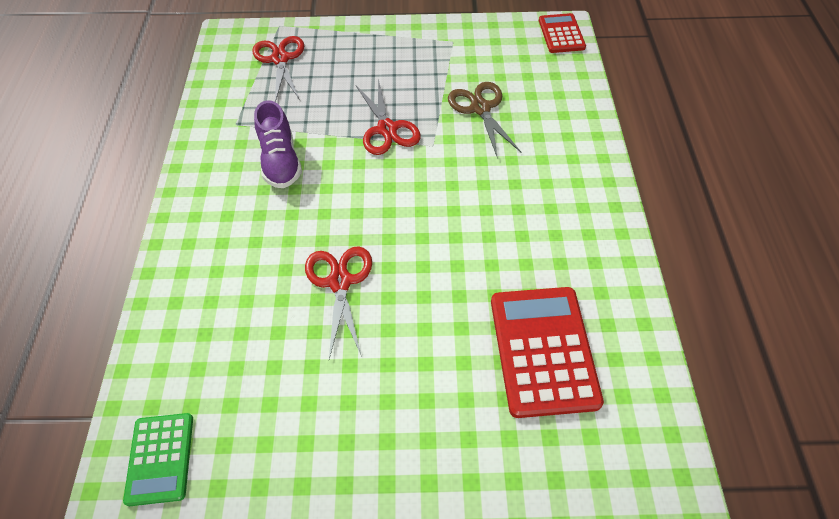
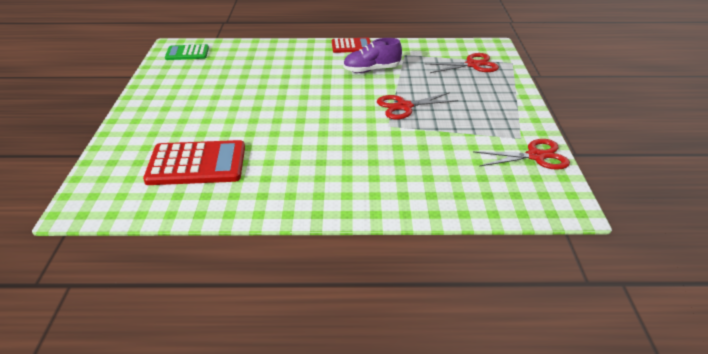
camera: 90 degrees right, 20 degrees down
(340, 282) = (272, 92): red scissors -> red scissors (535, 156)
(480, 108) = (433, 149): brown scissors -> none
(561, 34) = (557, 205): red calculator -> red calculator (351, 46)

